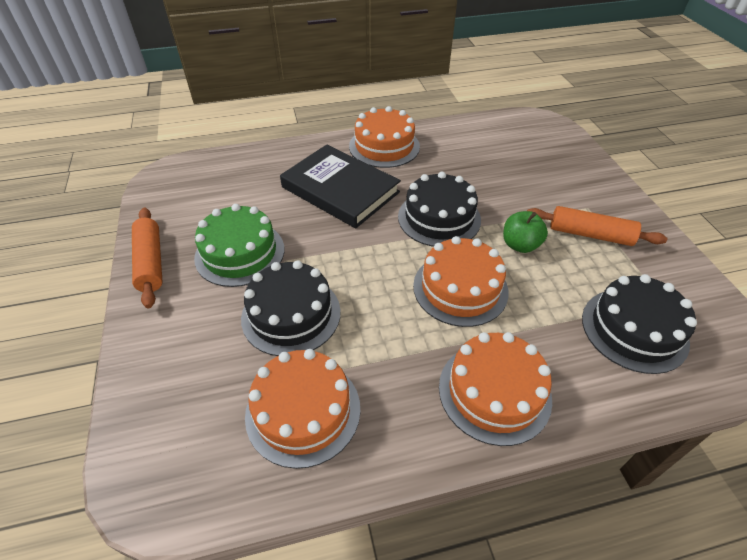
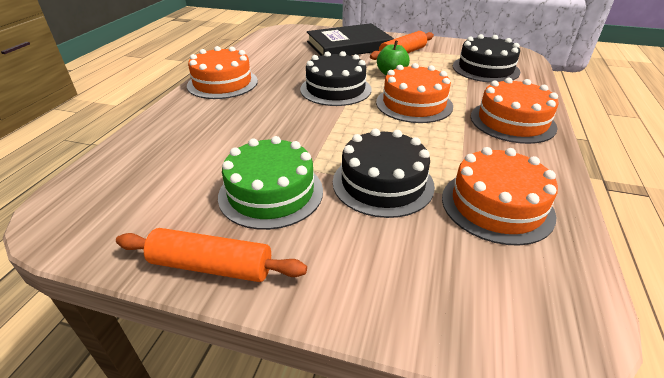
camera: 60 degrees left, 10 degrees down
(340, 190) = (250, 116): black book -> black book (349, 46)

